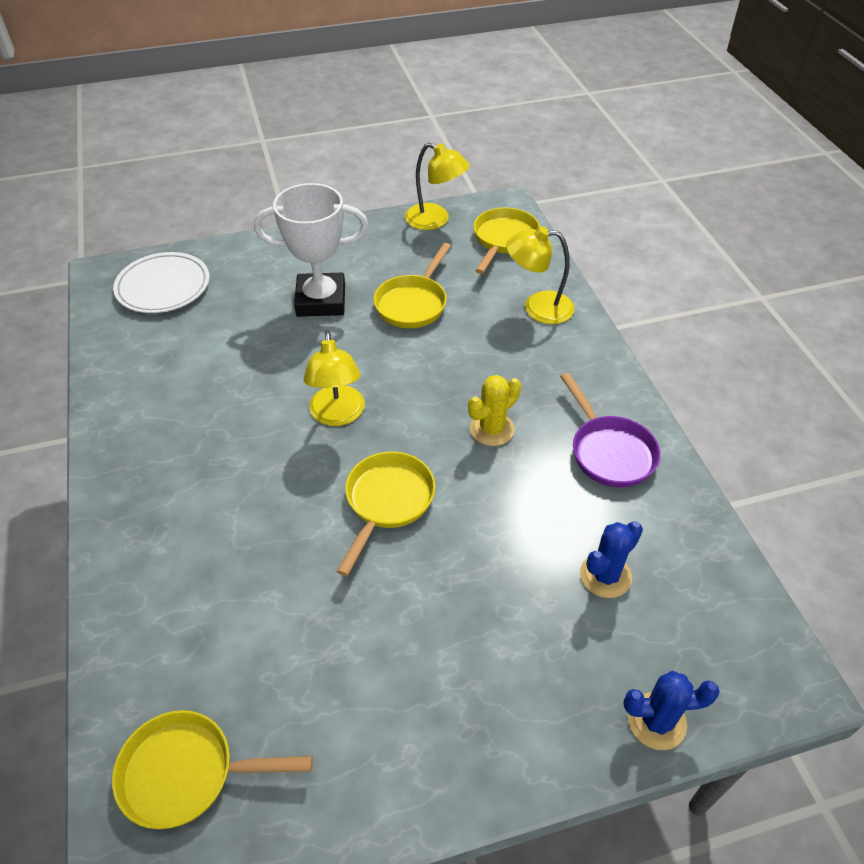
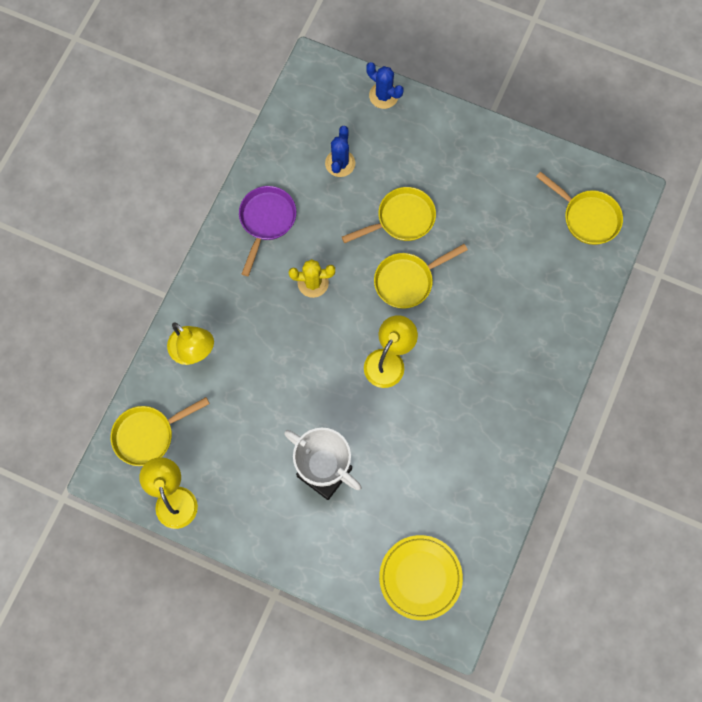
camera: 140 degrees left, 25 degrees up
(163, 287) = (420, 577): white plate -> yellow plate
(413, 303) = (267, 420): yellow pan -> yellow pan (401, 219)
(605, 575) = (340, 163): blue cactus -> blue cactus turned 75 degrees counterclockwise

